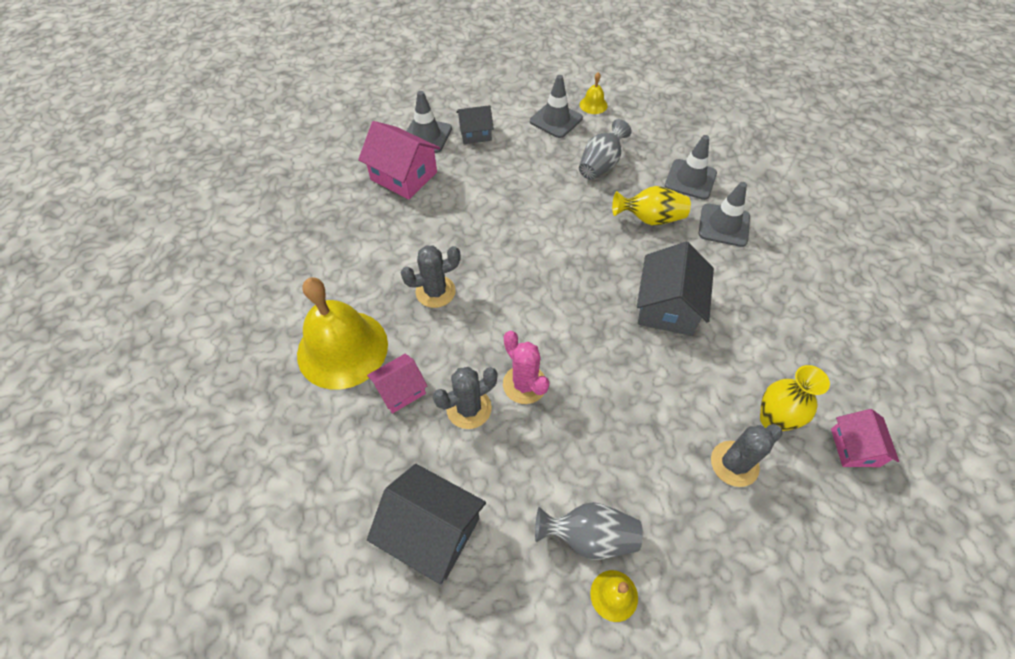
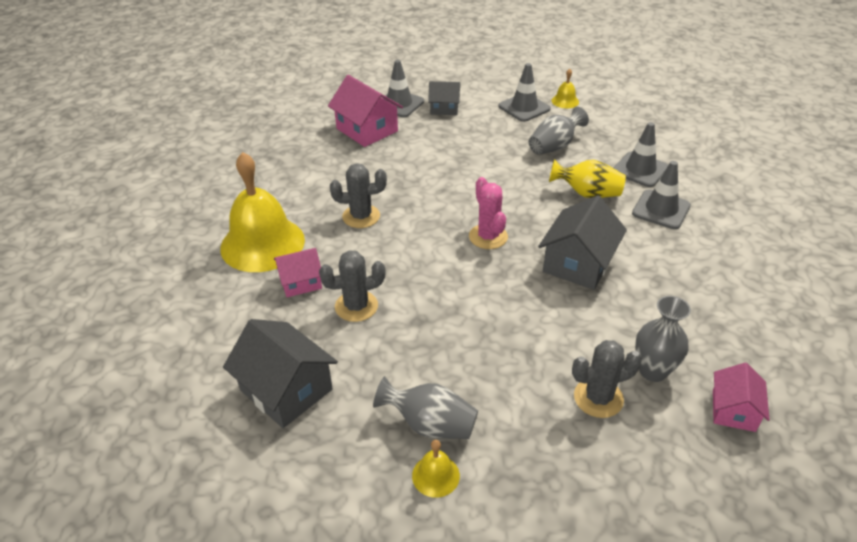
camera: 15 degrees right, 15 degrees down
(524, 384) = (415, 298): pink cactus -> pink cactus (488, 237)
(773, 420) = (653, 371): yellow vase -> grey vase

